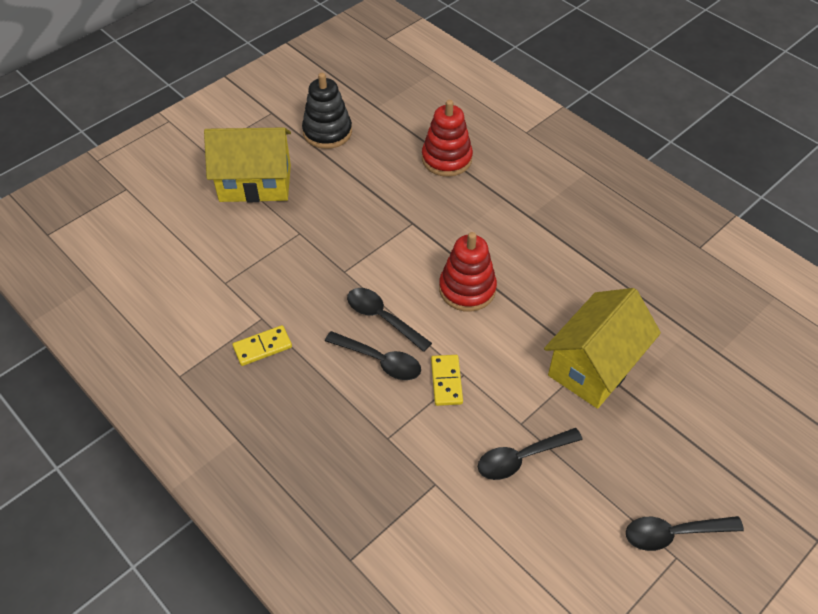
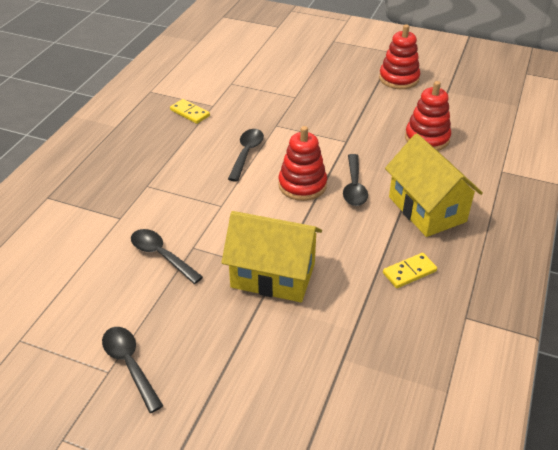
camera: 65 degrees right, 10 degrees down
(255, 183) = (323, 67): yellow house -> yellow house (426, 209)
(327, 132) = (399, 79): black stacking toy -> red stacking toy
(380, 361) = (208, 163): black spoon -> black spoon (354, 187)
(446, 381) = (209, 199): yellow domino -> yellow domino (409, 272)

